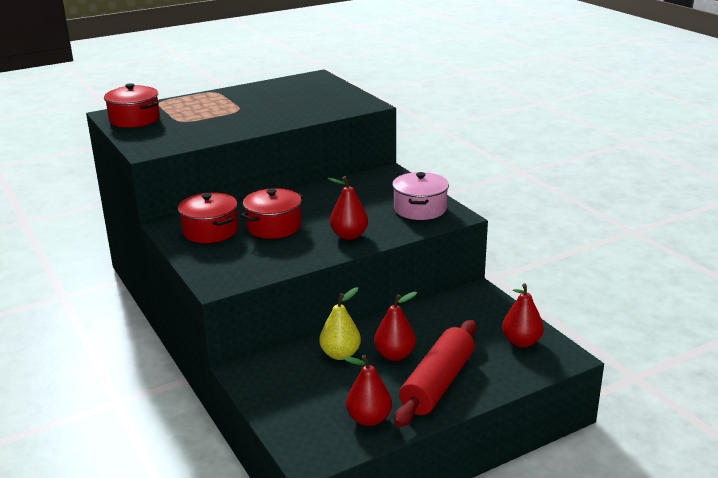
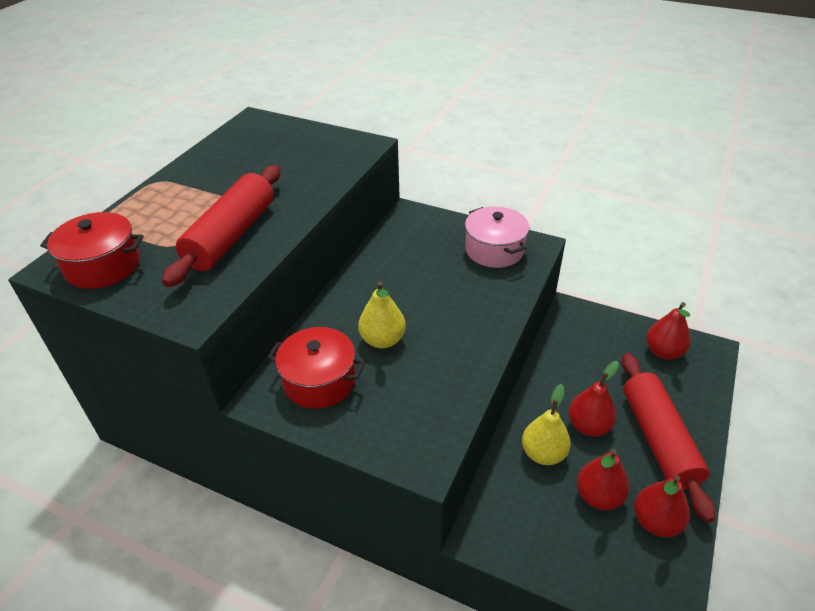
camera: 35 degrees left, 15 degrees up
(216, 125) = (231, 235): none -> red rolling pin
(273, 227) = (382, 340): red pot -> yellow pear
(349, 236) = (473, 316): red pear -> red pear (598, 496)

